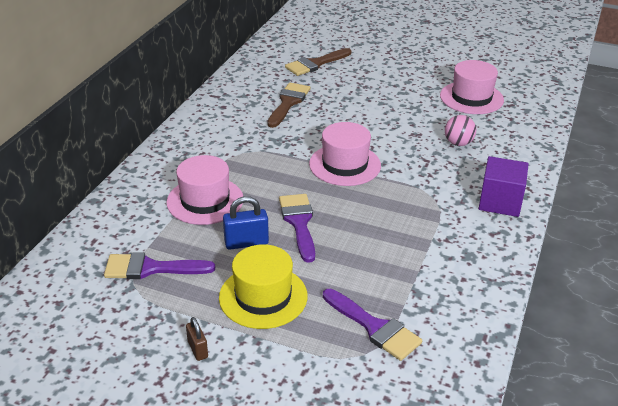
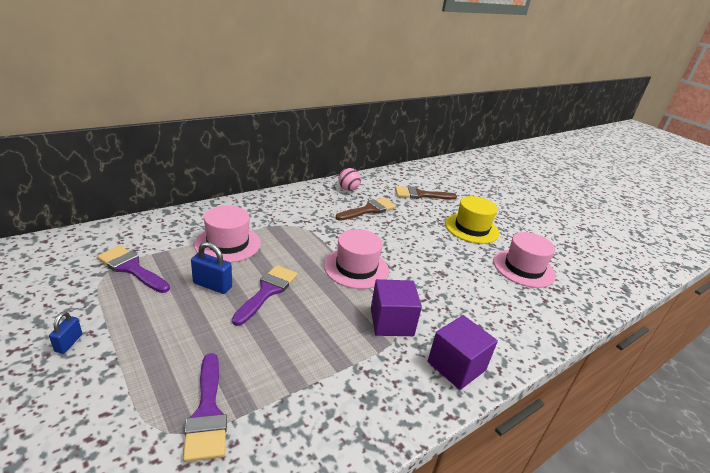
camera: 30 degrees right, 5 degrees down
(197, 349) = (68, 343): brown padlock -> blue padlock
(263, 296) = (166, 331): yellow hat -> yellow hat (471, 228)
(423, 194) = (391, 322): none -> purple cube
(458, 143) = (471, 297): pink ball -> pink ball (348, 189)

